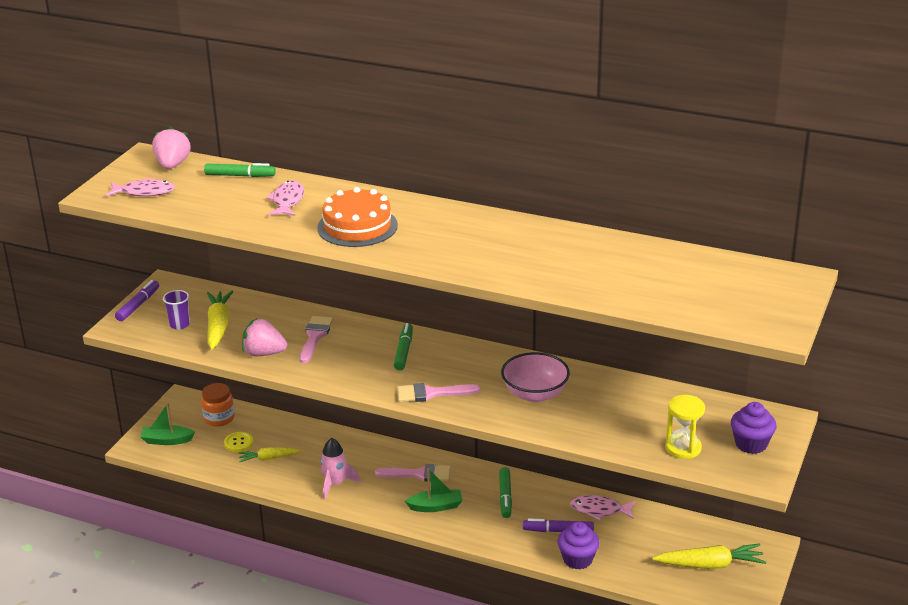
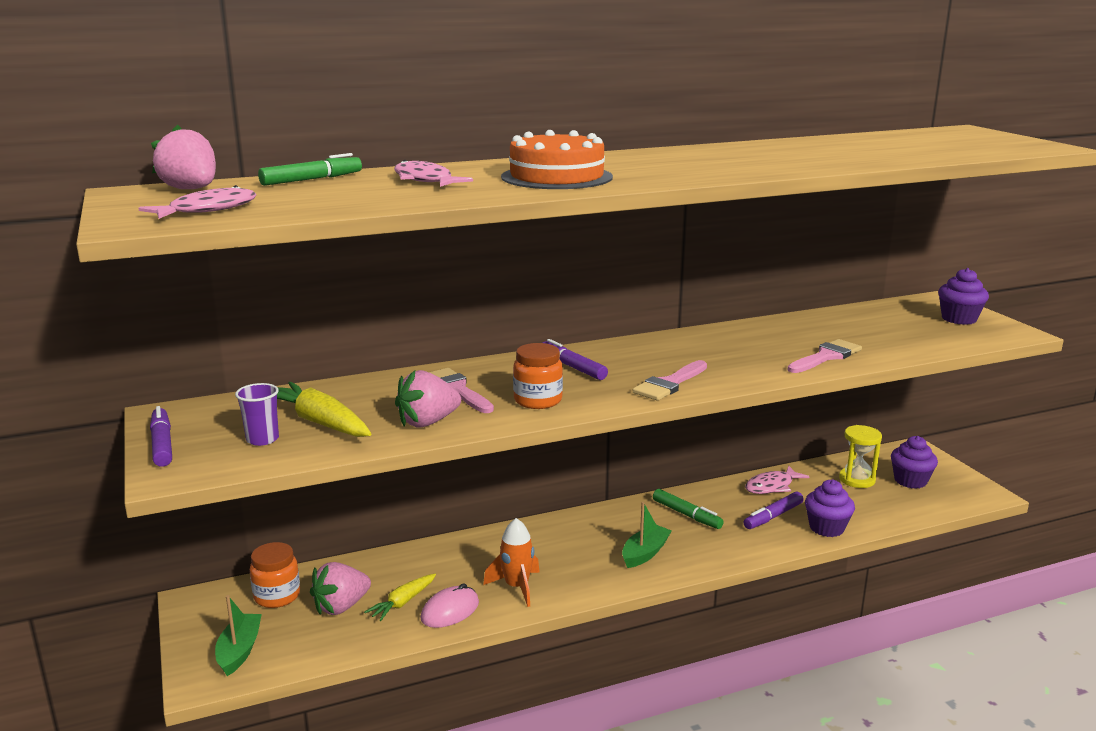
camera: 45 degrees left, 10 degrees down
(167, 440) = (239, 651): green boat -> green boat turned 135 degrees clockwise
(238, 443) = (341, 607): yellow button -> pink strawberry
(283, 477) = (450, 611): none -> pink mouse
(335, 484) = (517, 587): pink rocket -> orange rocket
(340, 367) = (538, 400): none -> orange jar
(404, 351) = (572, 367): green marker -> purple marker
(419, 474) = (582, 536): pink brush -> pink brush (826, 356)
(535, 394) = (752, 351): pink bowl -> none
(683, 448) = (930, 338): yellow hourglass -> yellow hourglass (857, 479)
(710, 565) = (910, 481): yellow carrot -> purple cupcake

